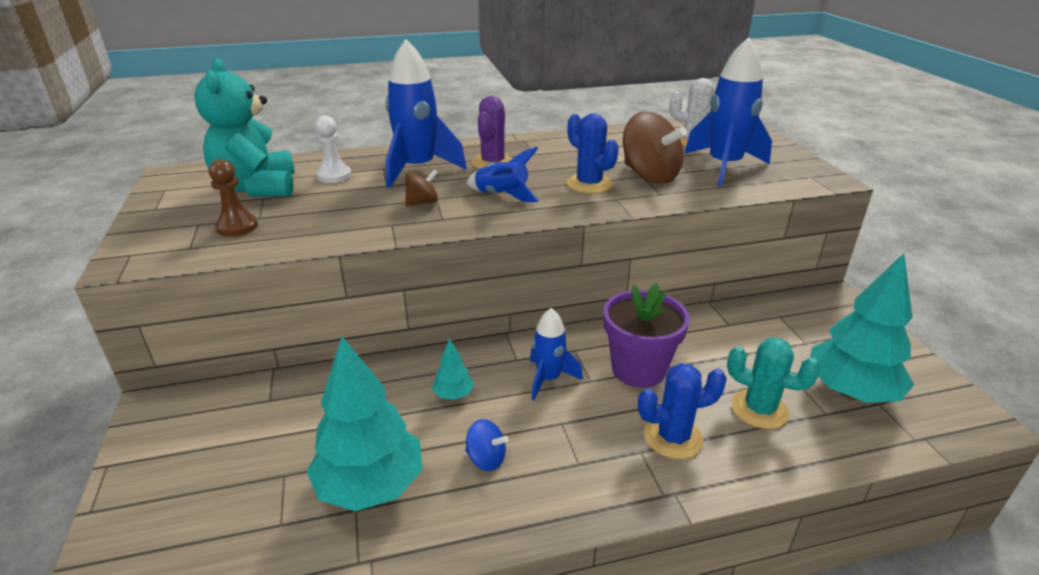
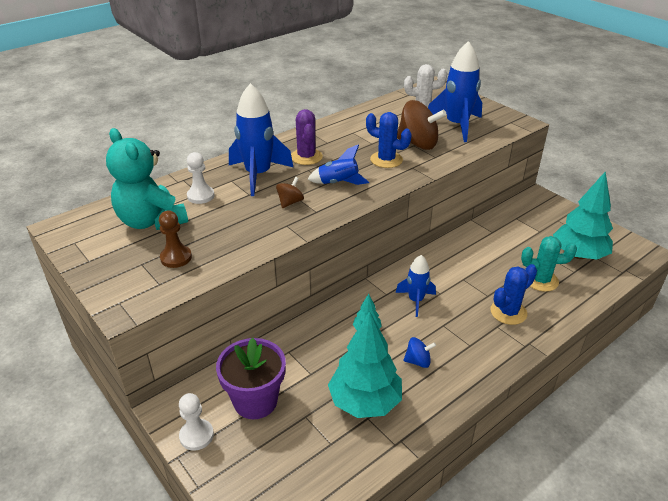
camera: 25 degrees left, 5 degrees up
(149, 449) = (196, 435): none -> white pawn
(638, 369) = (462, 277): purple flower pot -> purple flower pot (255, 401)

